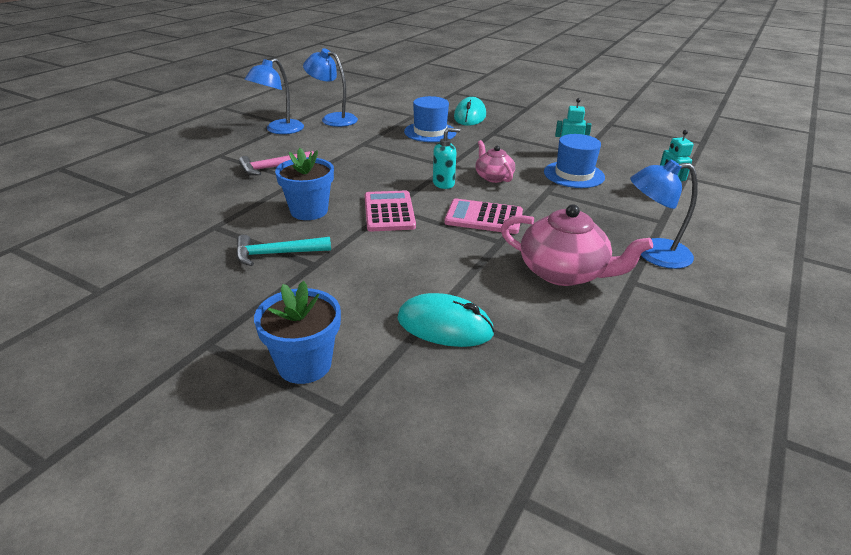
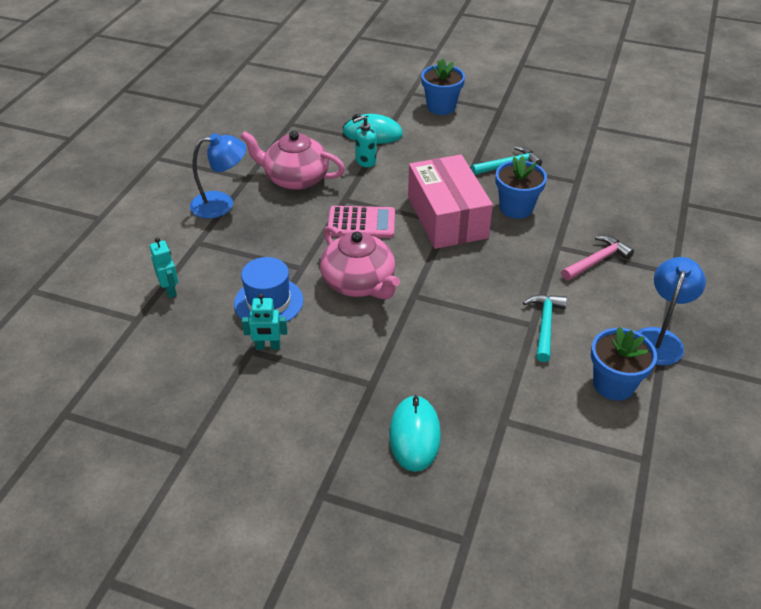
camera: 170 degrees right, 10 degrees up
(333, 119) = (613, 384): blue lamp -> blue flower pot
(354, 143) = (545, 325): none -> turquoise hammer
(389, 212) = (447, 217): pink calculator -> pink box
(430, 132) = (459, 370): blue hat -> none
(443, 183) = (409, 263): turquoise soap dispenser -> turquoise soap dispenser (365, 161)
(493, 177) = (359, 283): pink teapot -> pink teapot, size x1.70

